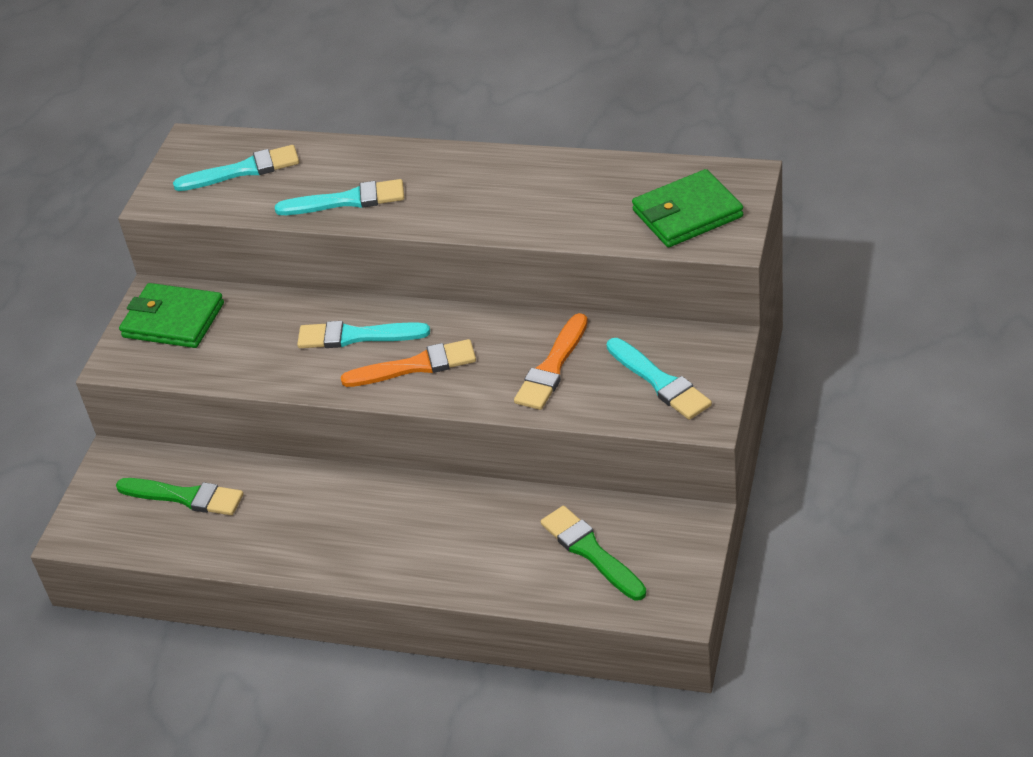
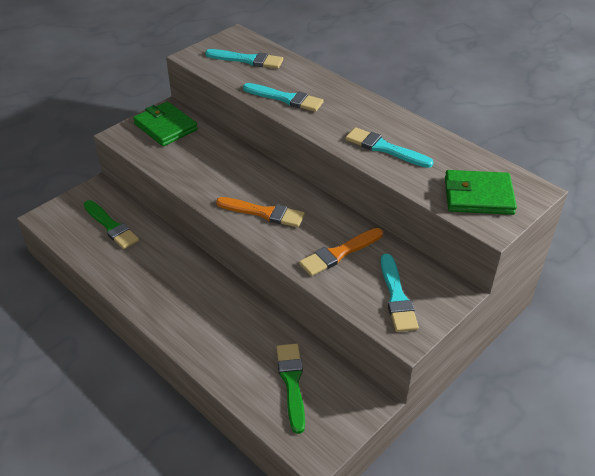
camera: 25 degrees right, 0 degrees up
(356, 336) = (247, 180): turquoise brush -> turquoise brush (384, 148)

